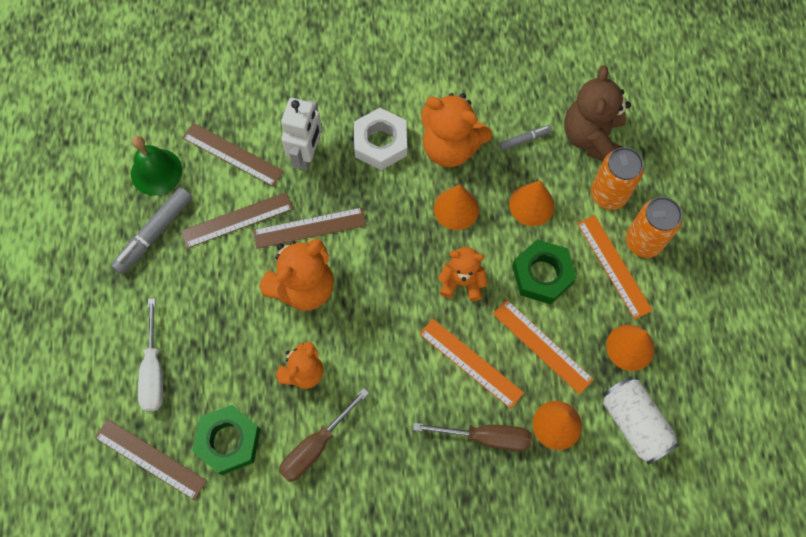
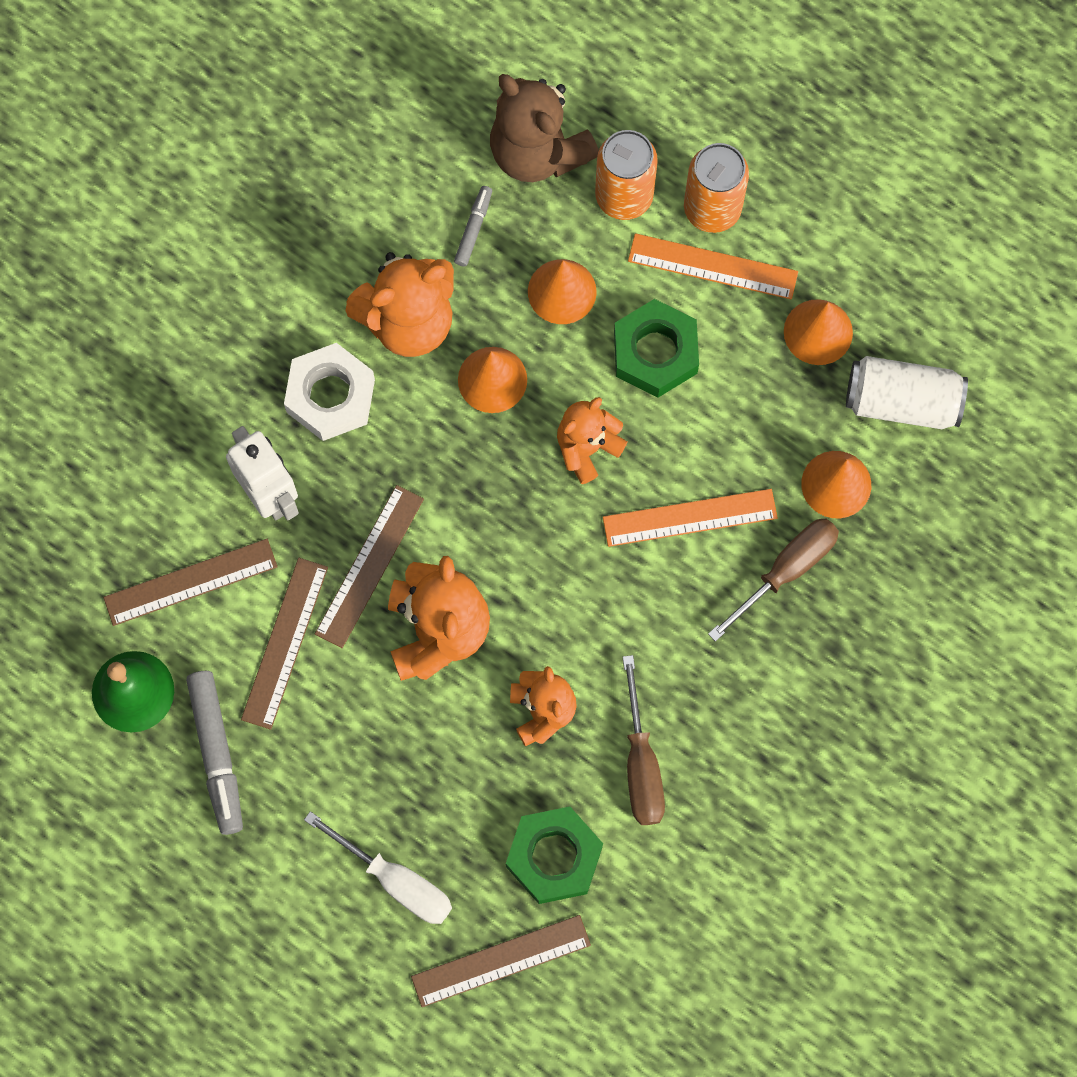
camera: 50 degrees left, 5 degrees up
(542, 346) = (736, 424): orange ruler -> none

